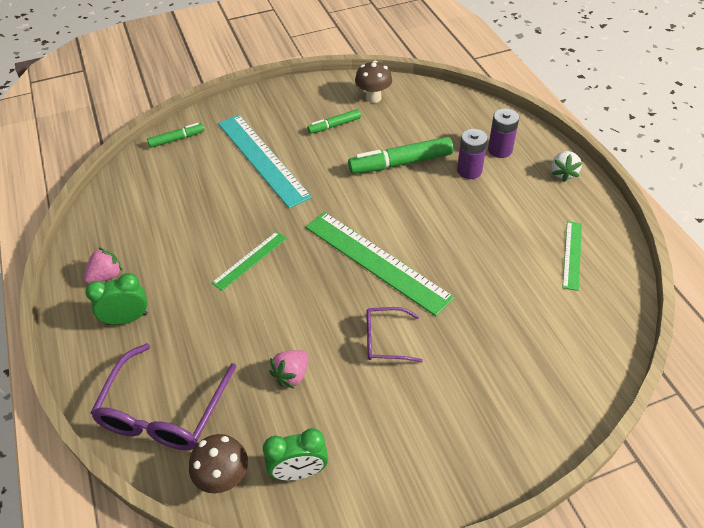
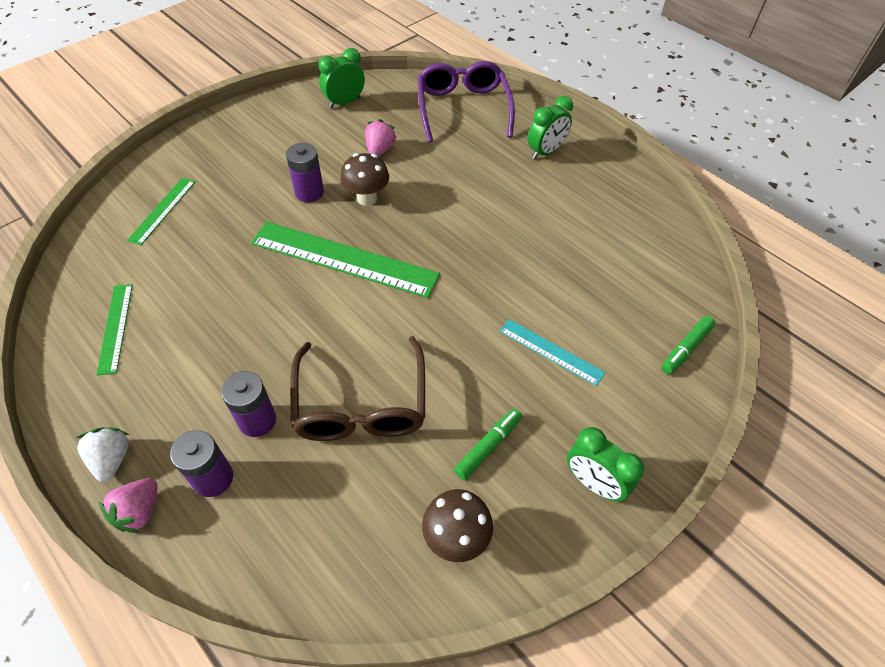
camera: 155 degrees right, 5 degrees up
(106, 276) = (598, 176): pink strawberry -> pink strawberry (139, 511)
(224, 478) = (394, 89): brown mushroom -> brown mushroom (367, 198)
(250, 260) = (476, 225): green ruler -> green ruler (162, 210)
(262, 159) = (551, 351): turquoise ruler -> turquoise ruler, size x0.52
(288, 99) = (593, 483): none -> green clock
(386, 340) = (309, 192): purple glasses -> purple battery
(400, 163) = (361, 403): green marker -> brown glasses

